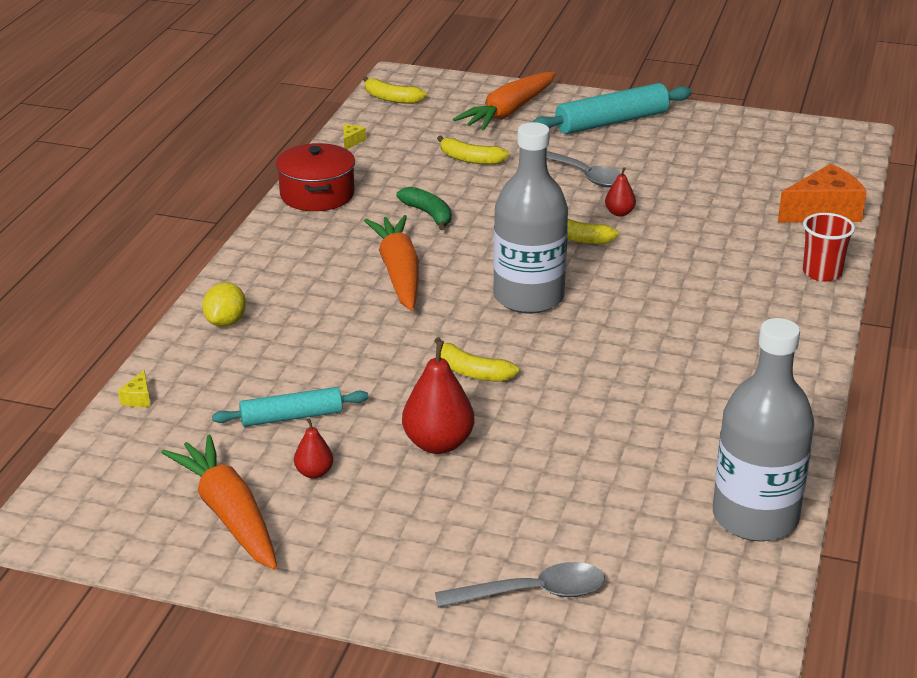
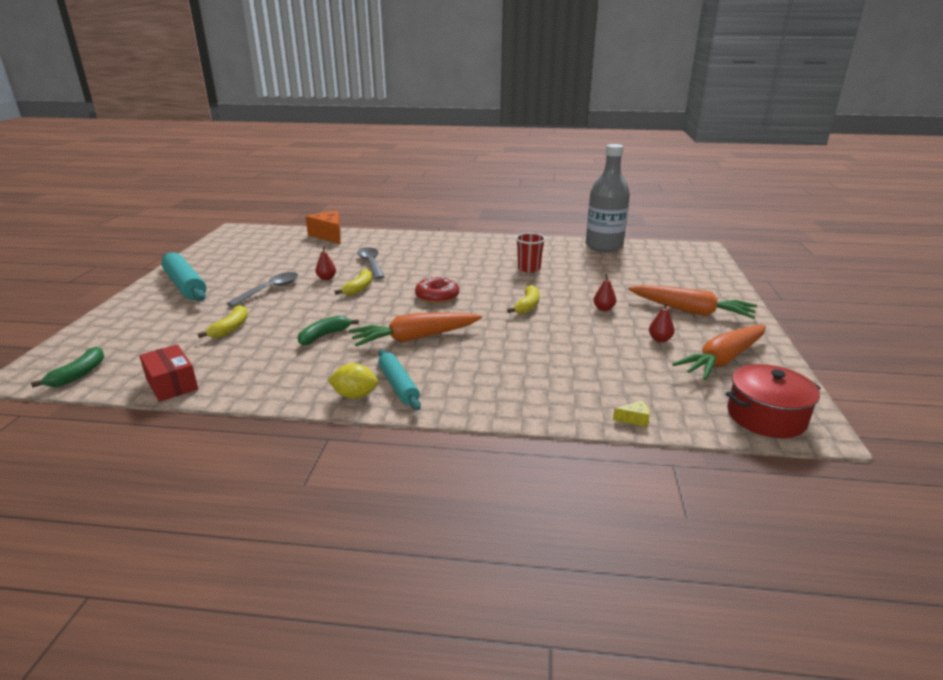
camera: 100 degrees left, 5 degrees down
(226, 322) = (508, 398): yellow lemon -> yellow lemon (355, 395)
(291, 417) = (611, 354): turquoise rolling pin -> turquoise rolling pin (398, 386)
(317, 194) = (282, 387): red pot -> red pot (766, 416)
(351, 141) = (172, 384): yellow cheese -> red box
(391, 98) = (79, 374): yellow banana -> green banana
(438, 444) = (603, 309): red pear -> red pear, size x0.53
(508, 112) = (146, 320): orange carrot -> orange carrot (691, 311)
(528, 297) = (437, 296): grey bottle -> red donut
(532, 593) = (696, 281): grey spoon -> grey spoon (371, 264)
(822, 273) = (394, 236): red cup -> red cup (529, 268)

